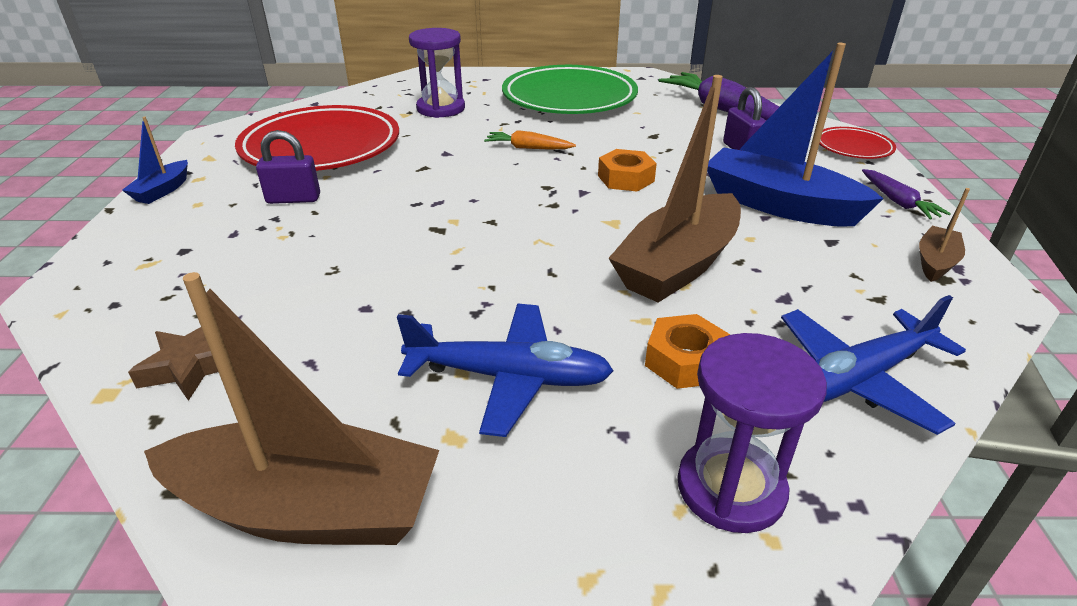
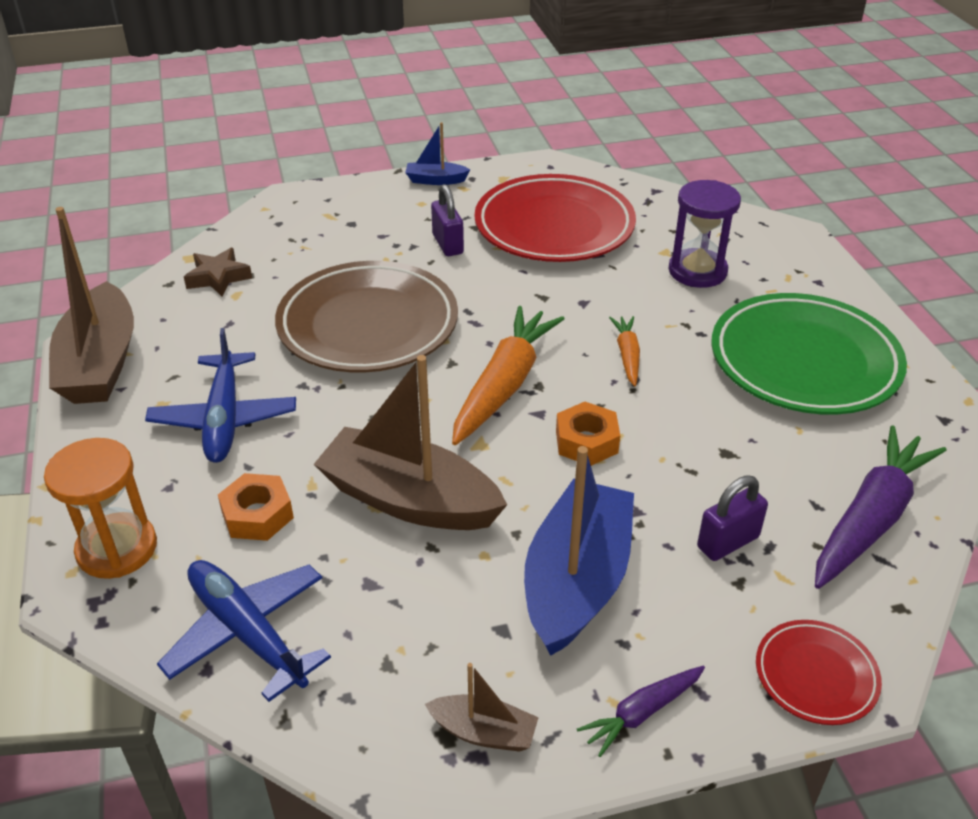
camera: 75 degrees right, 5 degrees up
(396, 259) = (368, 325): none -> brown plate
(538, 201) = (504, 385): none -> orange carrot
(730, 488) = (117, 548): purple hourglass -> orange hourglass

